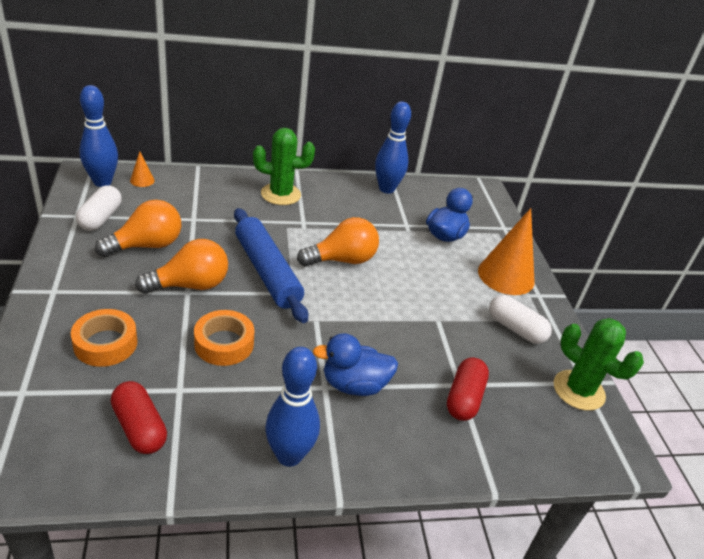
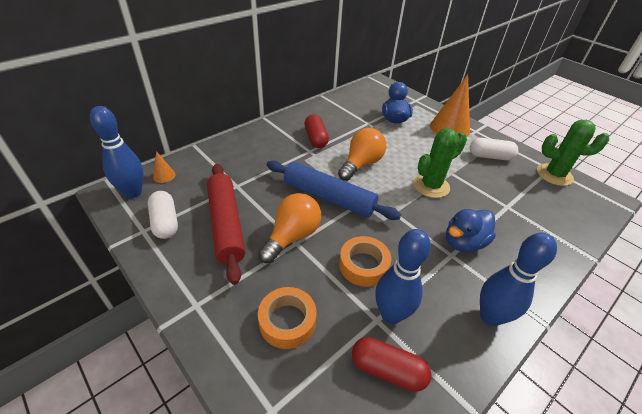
camera: 30 degrees left, 5 degrees up
(146, 245) = (226, 224): orange light bulb -> red rolling pin
(280, 194) = (274, 139): green cactus -> green cactus (431, 186)
(386, 189) = (331, 105): blue bowling pin -> blue bowling pin (391, 314)
(464, 398) = (519, 213): red capsule -> red capsule (316, 138)

